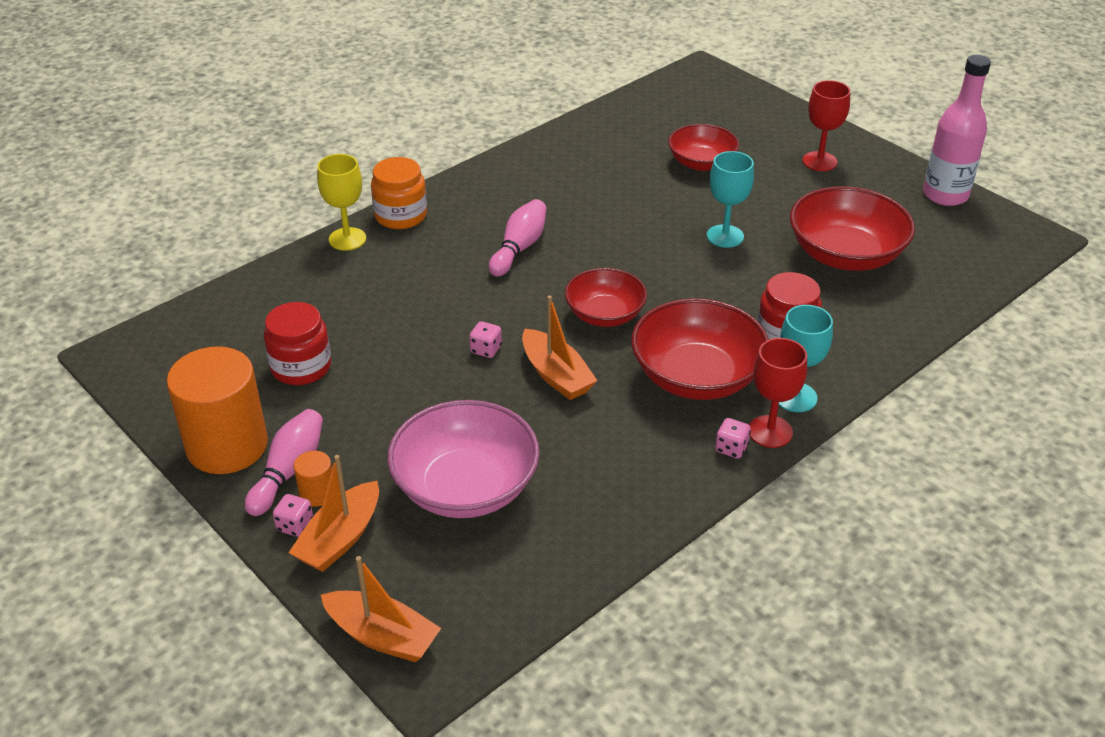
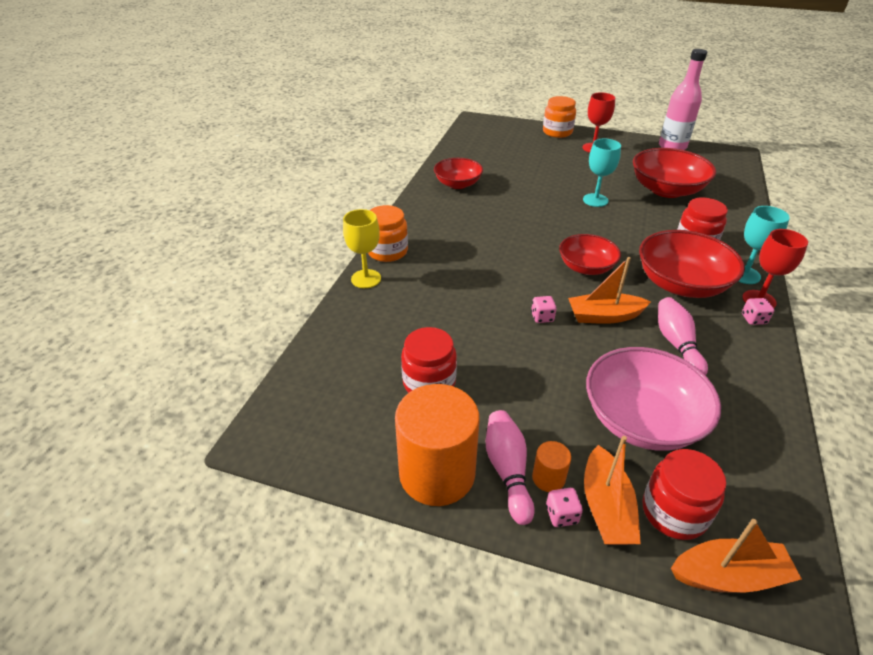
camera: 30 degrees left, 0 degrees up
(396, 571) = (674, 512): none -> red jar
(519, 248) = (488, 246): pink bowling pin -> pink bowling pin (676, 344)
(556, 375) = (604, 316): orange boat -> orange boat turned 150 degrees clockwise
(701, 163) = (534, 166): red bowl -> red bowl (458, 184)
(797, 121) = (557, 132): none -> orange jar

